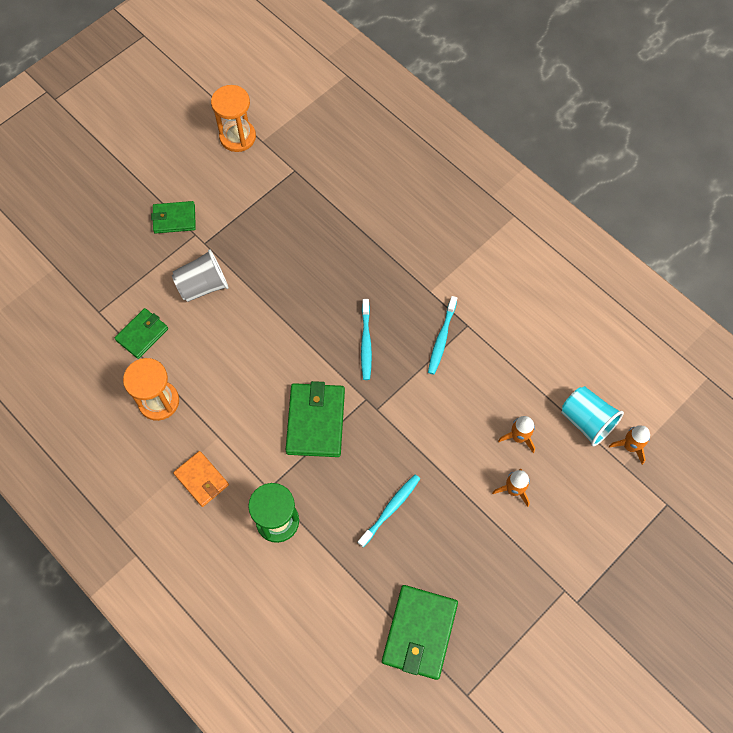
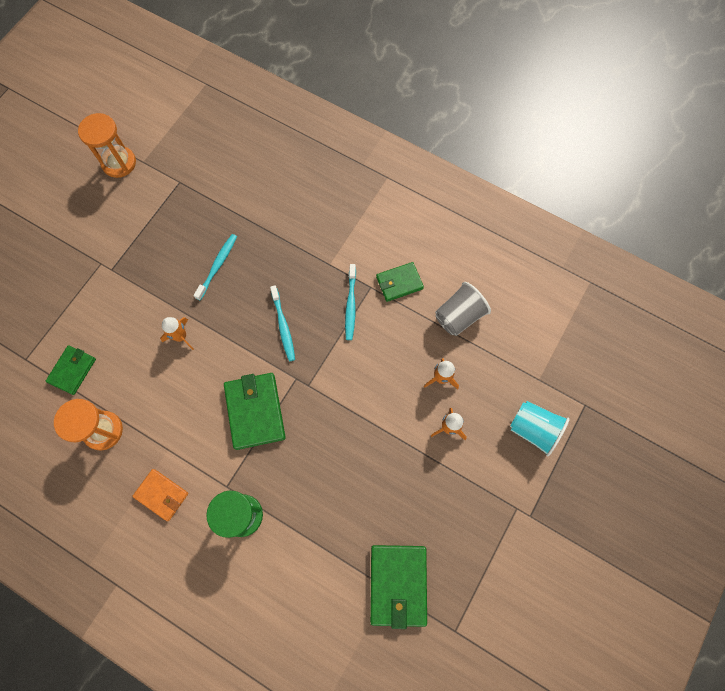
camera: 15 degrees left, 5 degrees up
(174, 219) = (77, 253): green wallet -> green wallet (399, 283)
(203, 286) = (119, 310): grey cup -> grey cup (459, 316)
(390, 509) = (343, 475): turquoise toothbrush -> turquoise toothbrush (217, 266)
(586, 421) = (497, 348): turquoise cup -> turquoise cup (533, 429)
(630, 446) = (540, 361): orange rocket -> orange rocket (181, 336)

